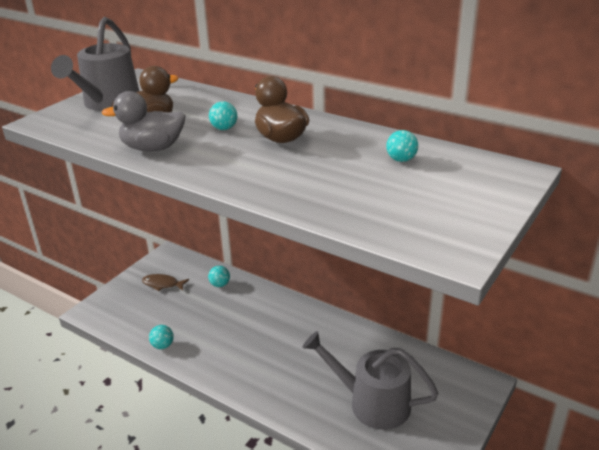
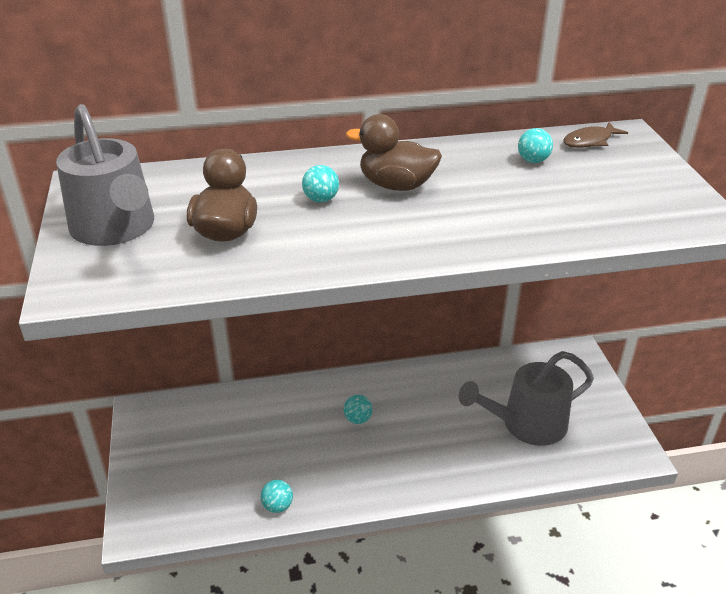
camera: 45 degrees left, 5 degrees up
(153, 148) = (290, 254): grey duck -> none
(162, 284) = (183, 445): brown fish -> brown fish (590, 141)
(220, 284) = (249, 407): turquoise ball -> turquoise ball (358, 419)

